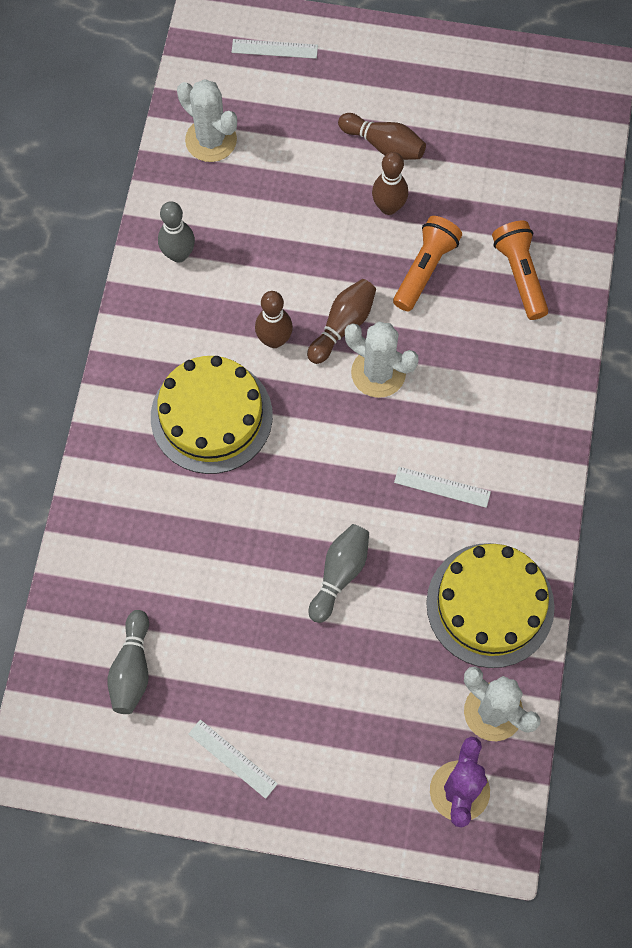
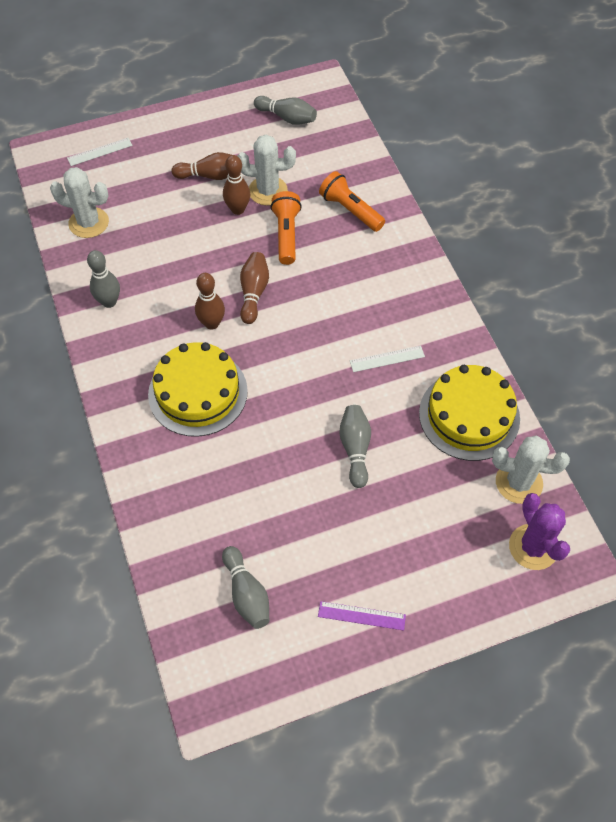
camera: 30 degrees left, 10 degrees down
(232, 758) = (361, 615): white ruler -> purple ruler
(378, 373) = (297, 310): white cactus -> white cactus (268, 191)
(522, 108) = (287, 118): none -> grey bowling pin

